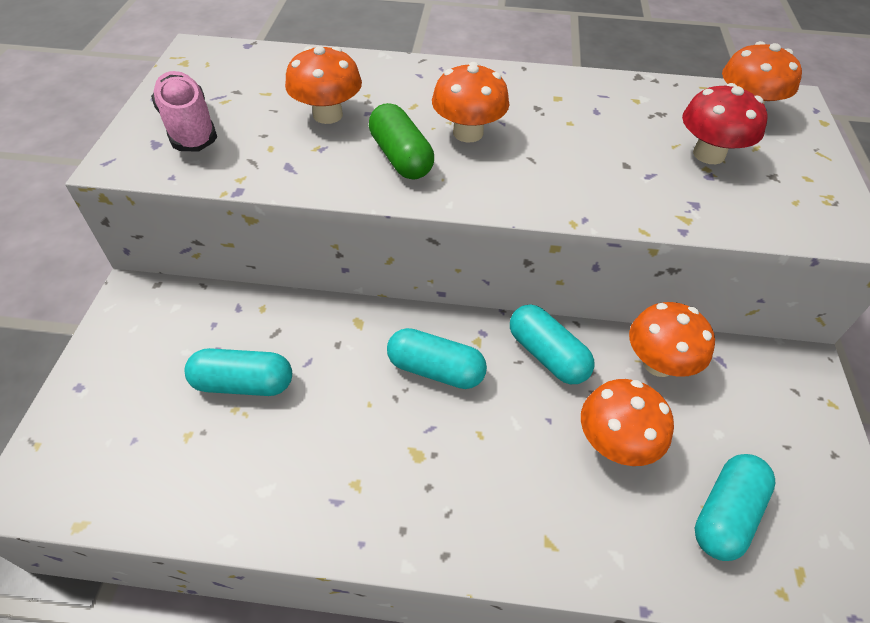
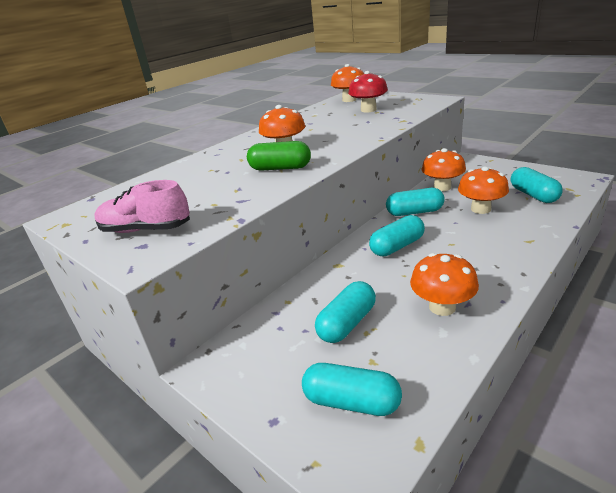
camera: 50 degrees left, 20 degrees down
(120, 441) = (351, 402): none -> turquoise capsule
(327, 115) = (210, 182): orange mushroom -> orange mushroom (442, 307)

